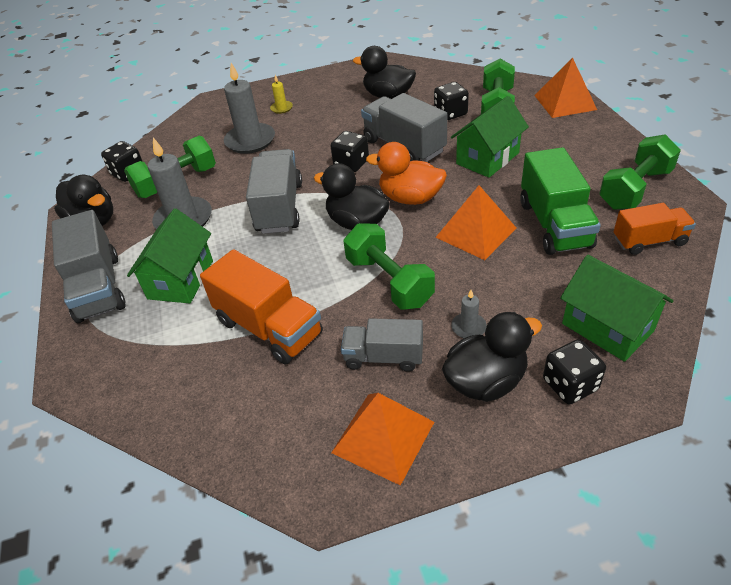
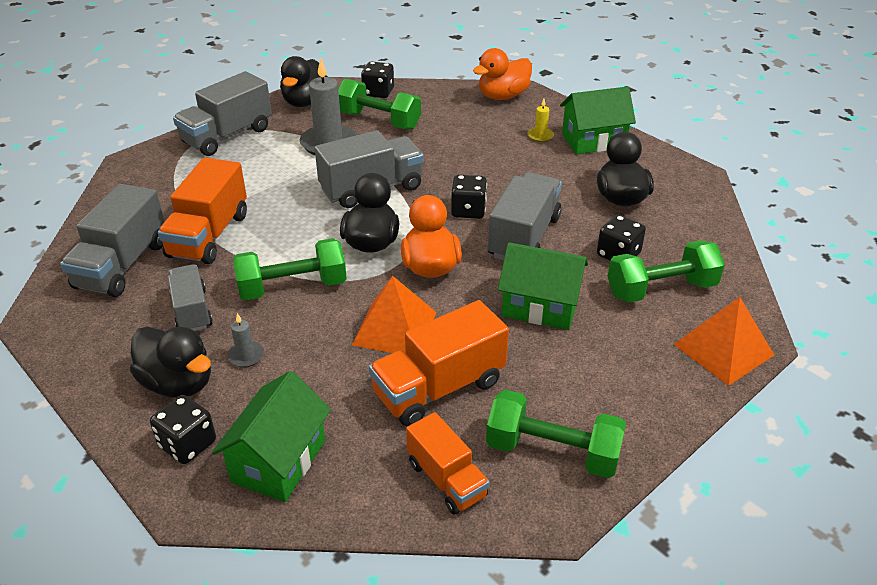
camera: 60 degrees right, 5 degrees down
(181, 279) = (251, 170): green house -> green house (593, 141)
(208, 111) = (503, 96): none -> orange duck
(250, 141) = (468, 137): grey candle -> none
(271, 407) = (122, 265): none -> grey truck
(383, 437) = (102, 335): orange pyramid -> none
(389, 281) = (292, 287): green dumbbell -> green dumbbell turned 45 degrees clockwise
(554, 224) = (439, 388): green truck -> orange truck

